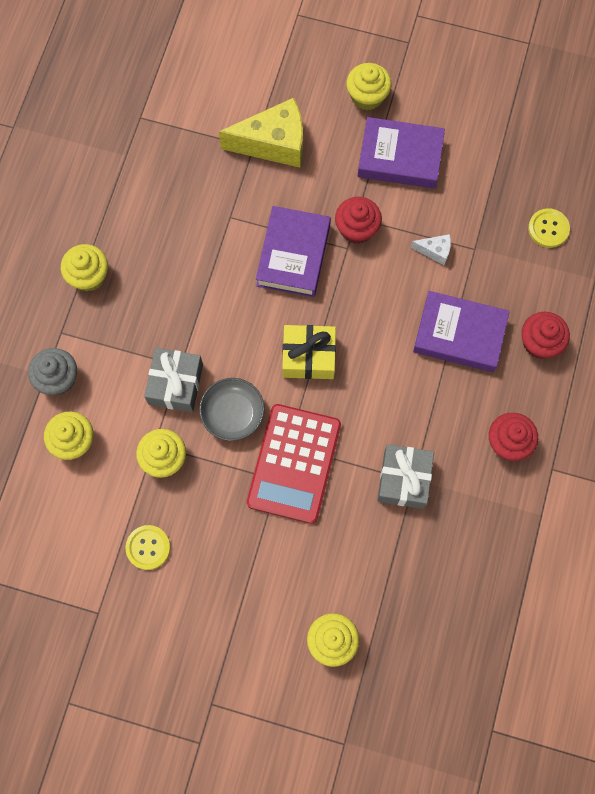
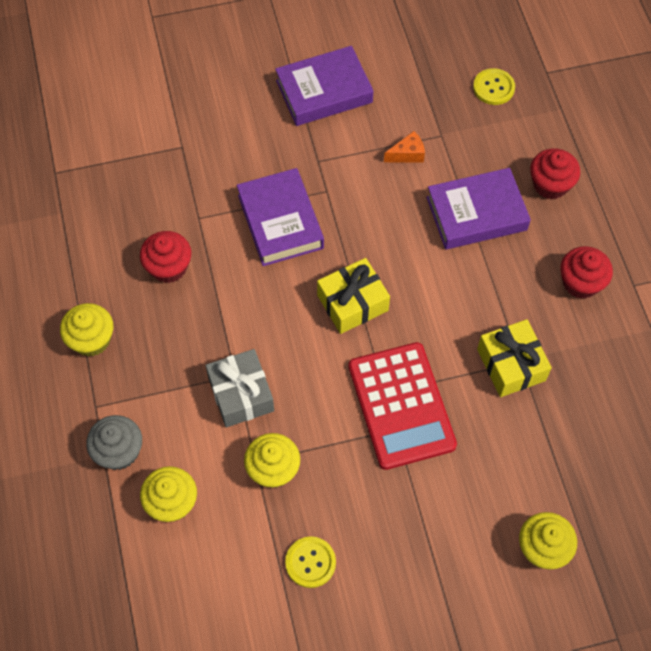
camera: 30 degrees left, 10 degrees down
(233, 413) = (313, 392): grey bowl -> none
(273, 143) = (199, 135): yellow cheese -> none
(357, 229) = (324, 170): red cupcake -> red cupcake (169, 267)
(367, 96) = (261, 55): yellow cupcake -> none
(404, 479) = (511, 365): grey gift -> yellow gift
(435, 251) = (407, 154): white cheese -> orange cheese

